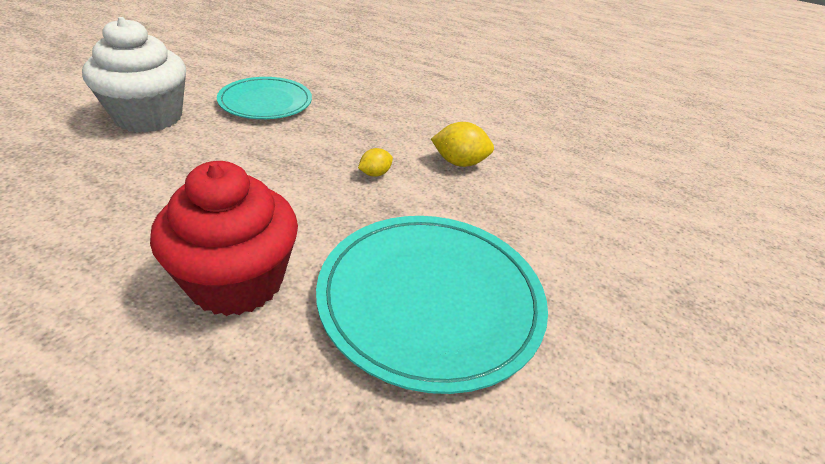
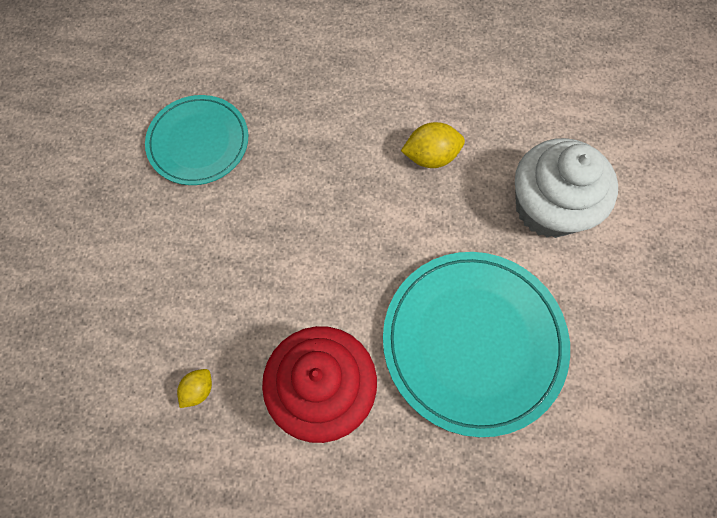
camera: 15 degrees left, 30 degrees up
(148, 117) = (104, 222): white cupcake -> white cupcake (548, 207)
(375, 174) = (362, 209): yellow lemon -> yellow lemon (198, 389)

